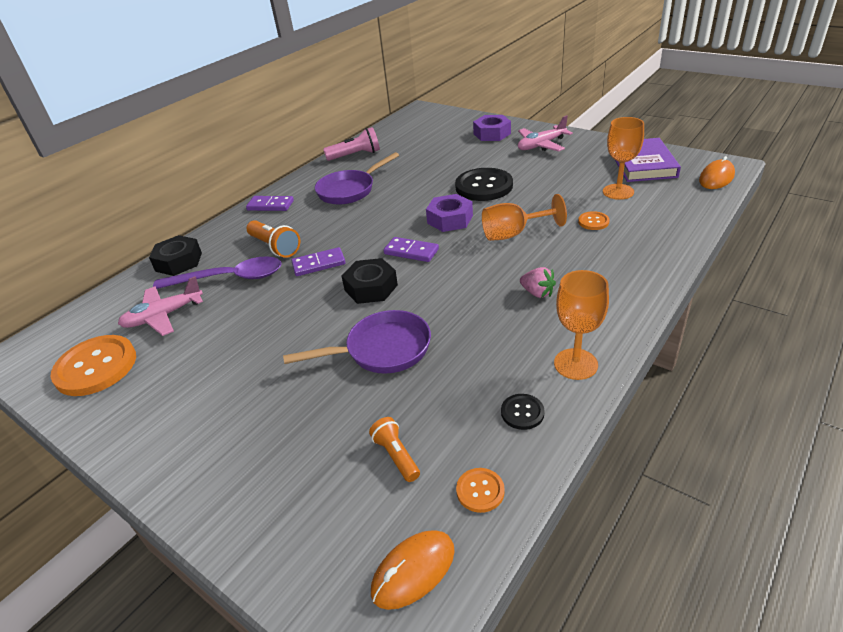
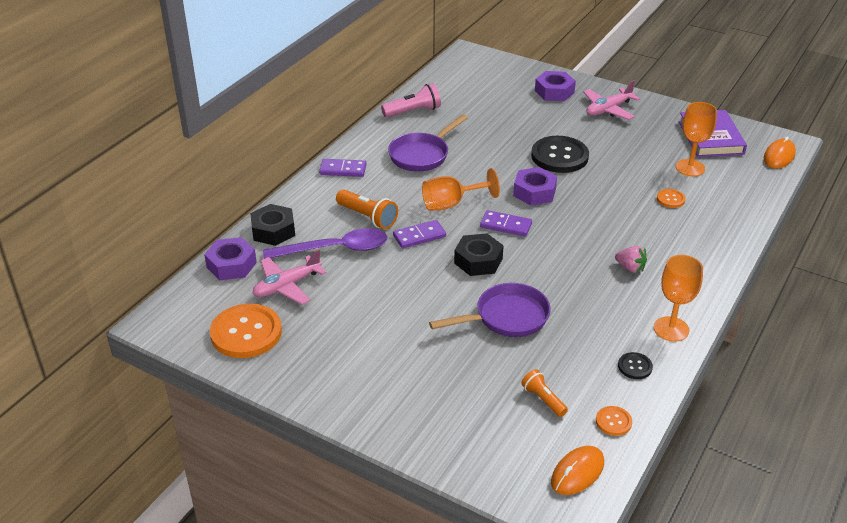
camera: 10 degrees left, 0 degrees up
(121, 295) = (231, 265): none -> purple nut
(513, 234) = (598, 209): orange goblet -> orange goblet (451, 204)

